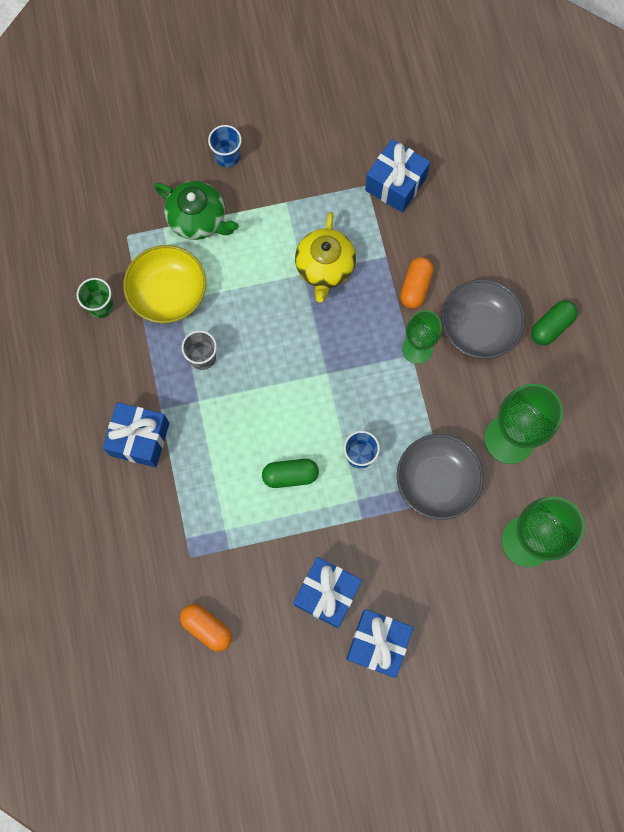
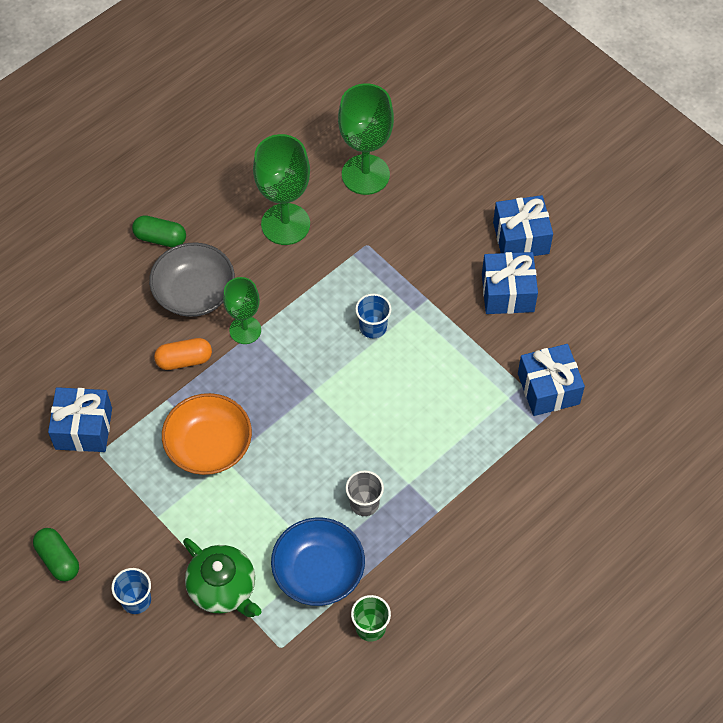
camera: 120 degrees left, 15 degrees down
(139, 439) = (477, 513): blue gift -> blue gift (548, 389)
(168, 293) = (318, 571): yellow bowl -> blue bowl
(198, 219) = (223, 588): green teapot -> green teapot turned 135 degrees clockwise
(207, 628) = (599, 366): orange capsule -> none
(290, 475) = (427, 371): green capsule -> green capsule (58, 559)
(325, 267) = (209, 445): yellow teapot -> orange bowl
(436, 481) = (357, 259): grey bowl -> none

